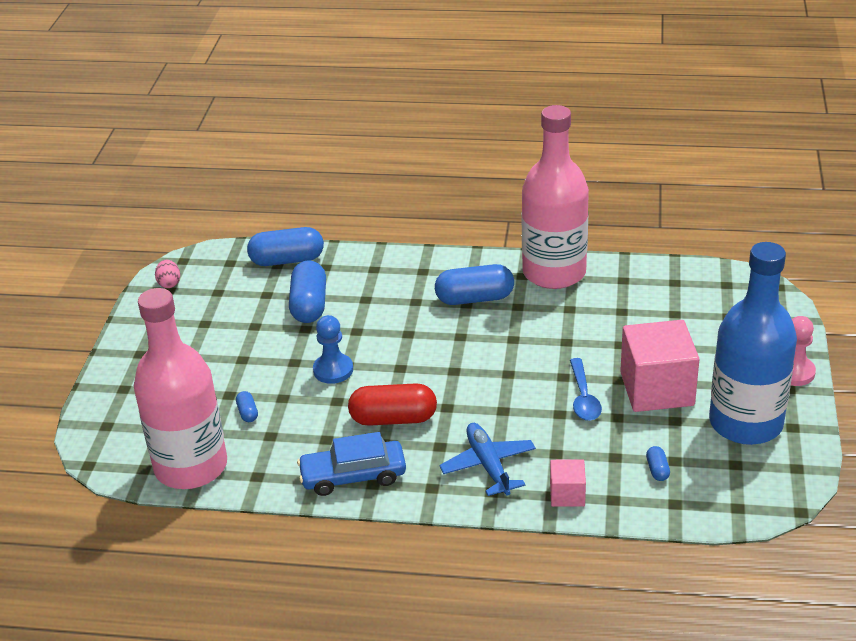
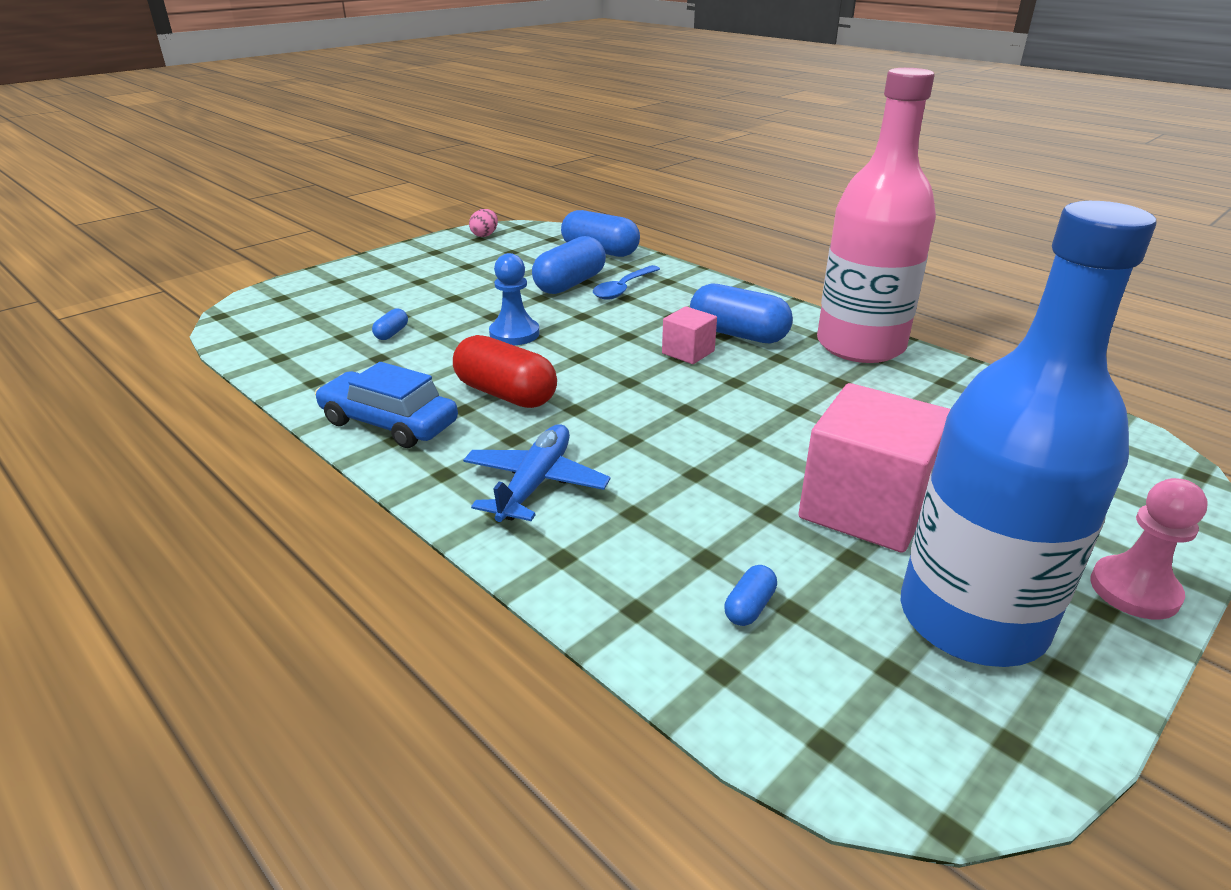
camera: 35 degrees right, 5 degrees down
(191, 467) = (280, 350): pink bottle -> none
(567, 494) = (582, 567): pink cube -> pink cube (688, 352)
(583, 397) = (748, 471): blue spoon -> blue spoon (623, 289)

